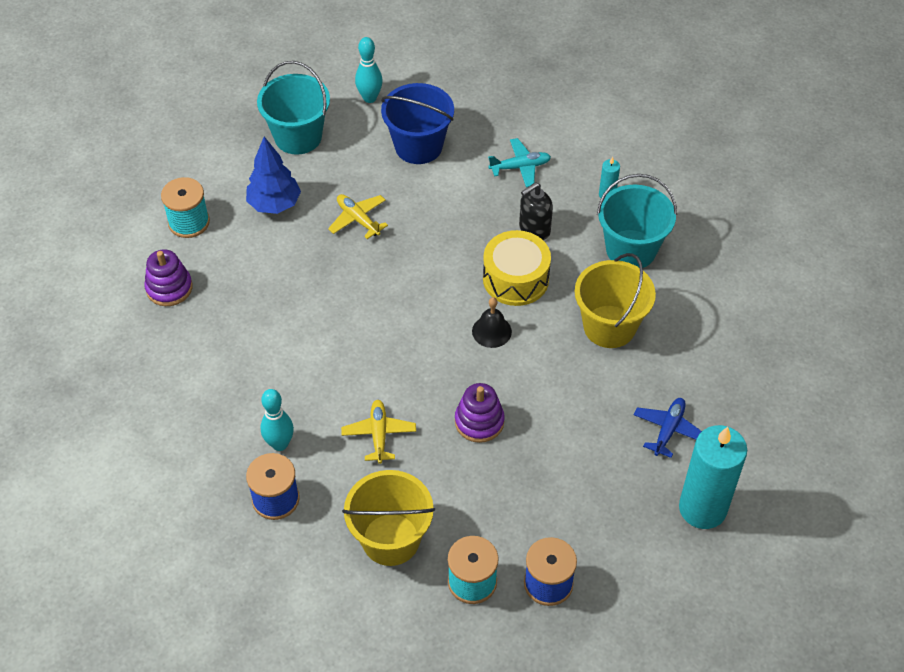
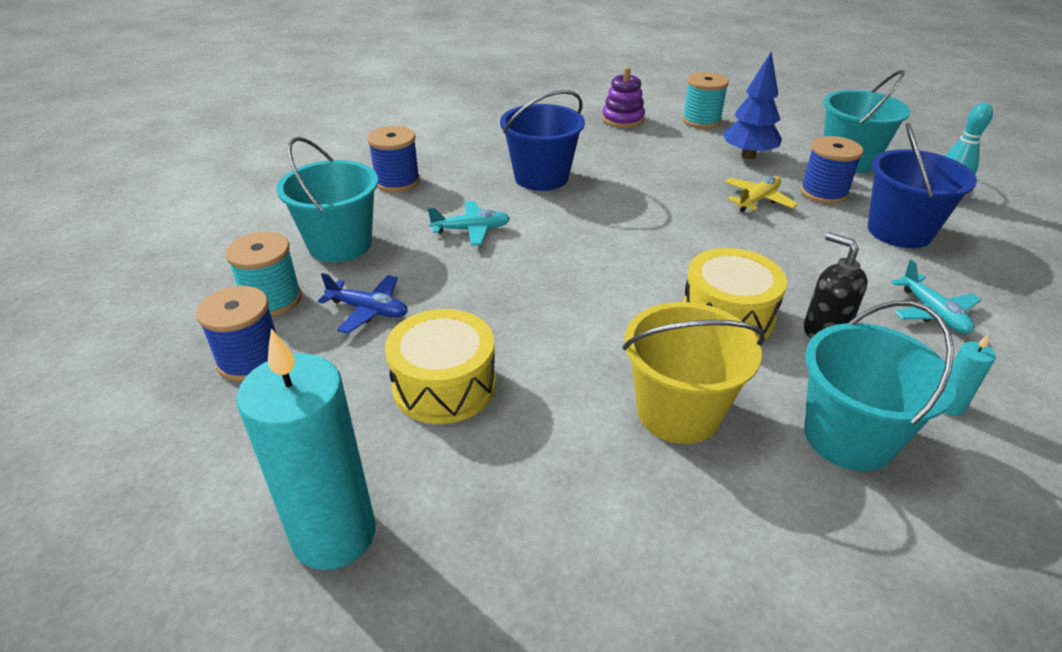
camera: 85 degrees right, 15 degrees down
(280, 444) = (458, 179): turquoise bowling pin -> none
(289, 373) = (541, 177): none -> blue bucket
(352, 172) = (823, 193): none -> blue spool
(379, 434) = (471, 230): yellow plane -> turquoise plane
(391, 539) = (340, 244): yellow bucket -> turquoise bucket
(479, 421) = (492, 295): purple stacking toy -> none
(491, 331) = (632, 299): black bell -> none
(581, 454) = (444, 385): none -> yellow drum
(668, 430) = (490, 487): blue plane -> blue plane (368, 310)

